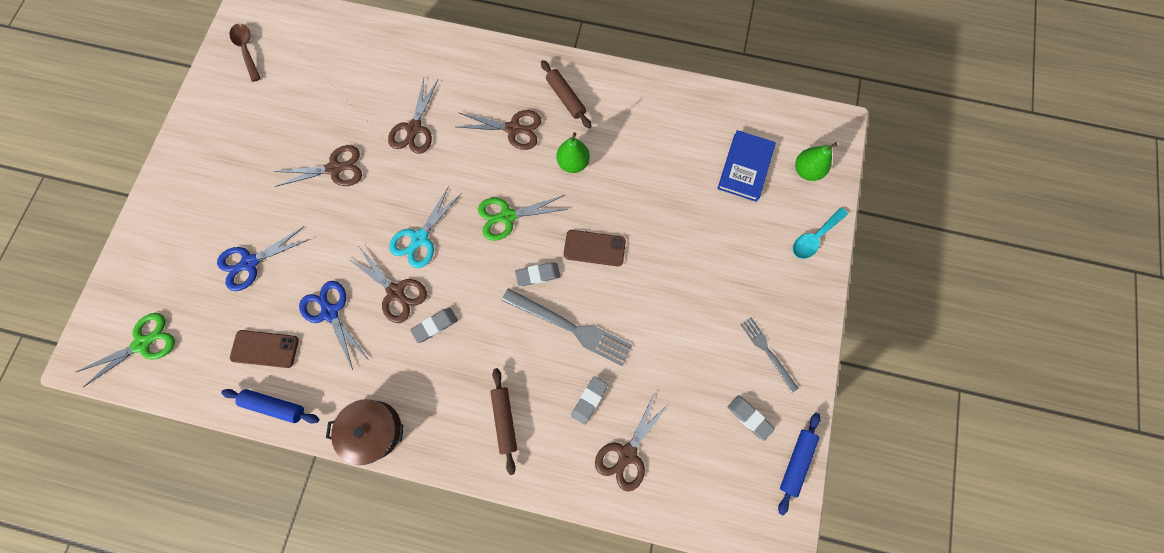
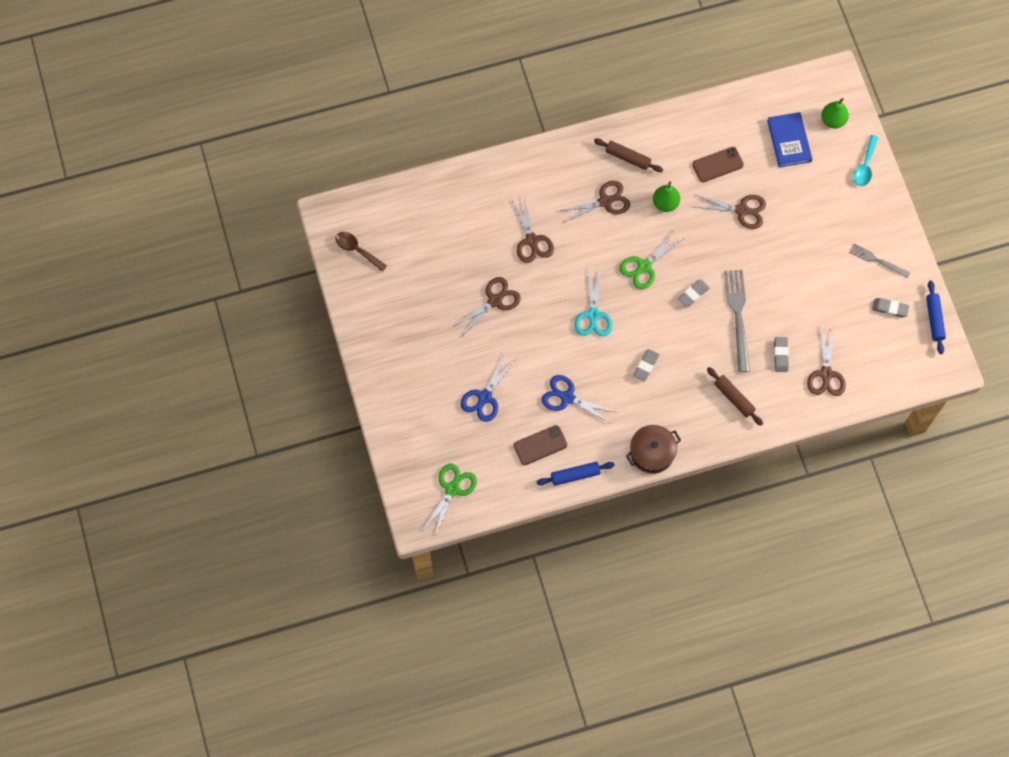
camera: 30 degrees left, 5 degrees down
(396, 292) = (603, 360): brown scissors -> brown scissors (741, 210)
(570, 327) = (738, 316): grey fork -> grey fork turned 90 degrees counterclockwise
(594, 248) = (720, 255): brown phone -> brown phone (717, 165)

